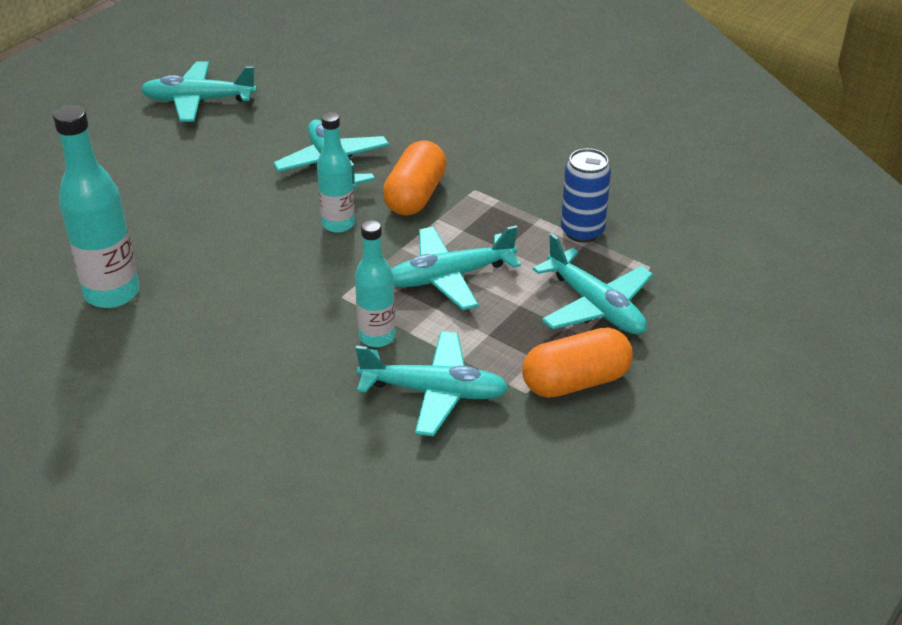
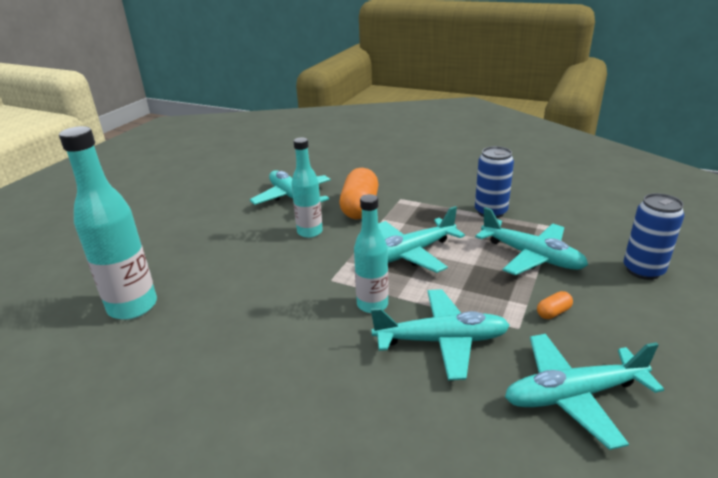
camera: 10 degrees left, 10 degrees down
(198, 100) = (184, 175): turquoise plane -> turquoise plane (573, 395)
(575, 381) = (553, 312): orange capsule -> orange capsule, size x0.42
(718, 348) = (643, 270): none -> blue can

